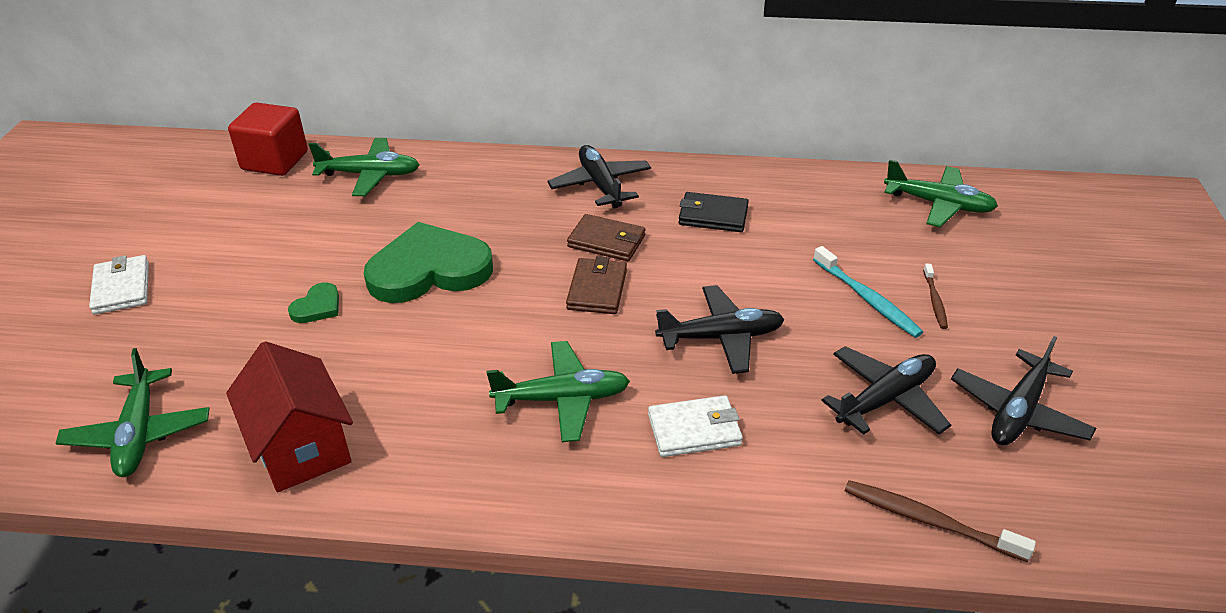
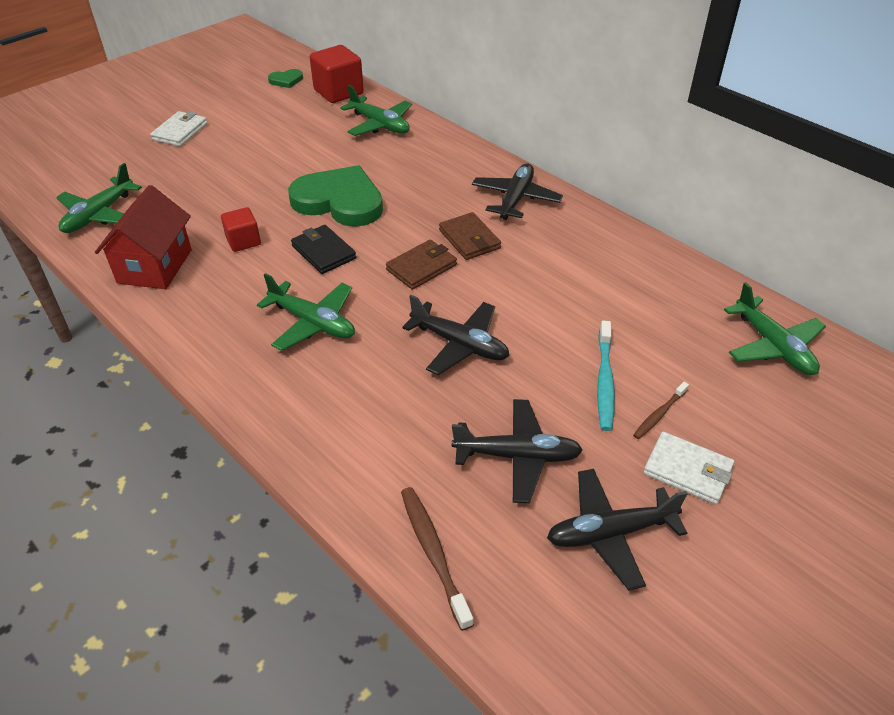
camera: 40 degrees right, 5 degrees up
(317, 306) = (255, 192): green heart -> green heart (286, 80)
(375, 363) = (243, 241): none -> red cube
(694, 430) = (363, 391): white wallet -> white wallet (687, 470)
(713, 216) = (568, 259): black wallet -> black wallet (323, 252)

